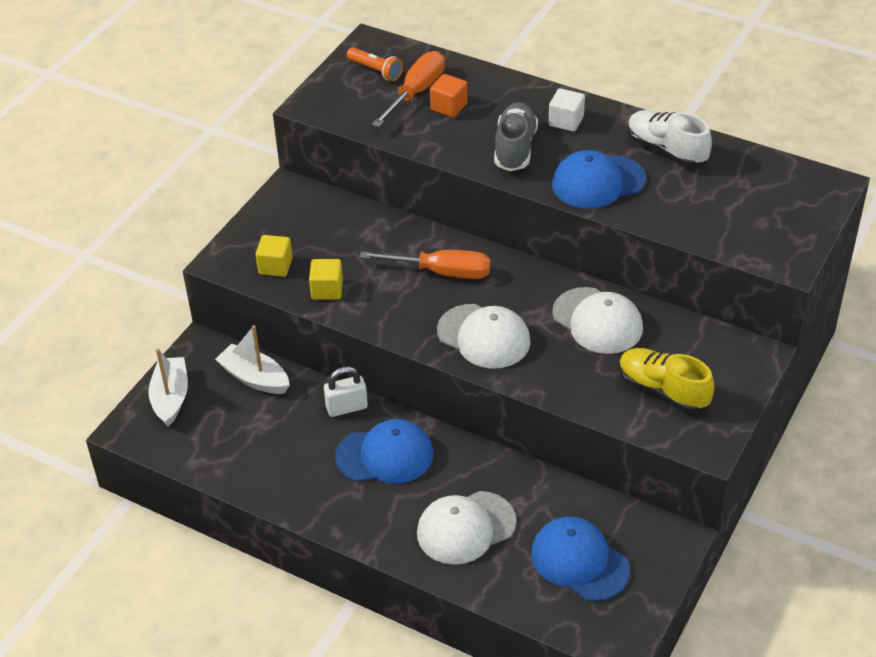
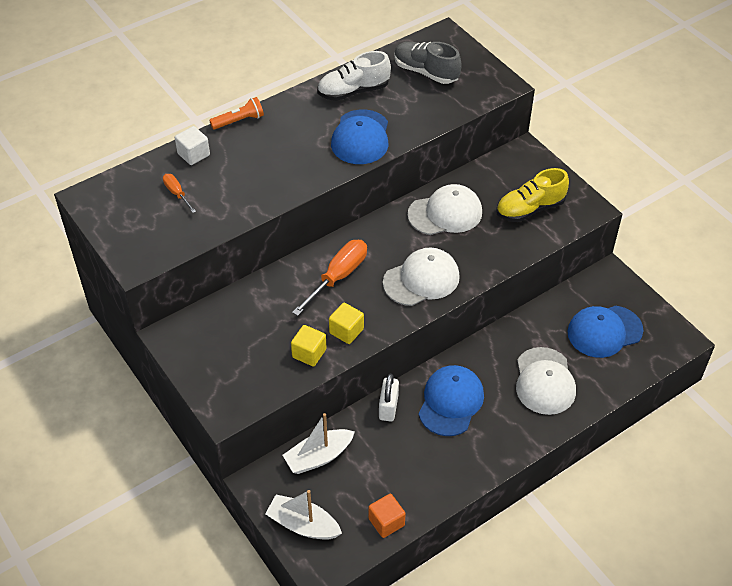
camera: 65 degrees left, 5 degrees up
(275, 266) = (258, 377): yellow cube -> yellow cube (346, 331)
(376, 71) = (128, 207): orange flashlight -> orange flashlight (239, 121)
(416, 92) = (177, 193): orange screwdriver -> orange screwdriver, size x0.53
(449, 107) = (211, 181): orange cube -> orange cube (386, 522)
(515, 148) = (290, 165): grey shoe -> grey shoe (426, 72)
(566, 121) = (281, 126): white cube -> white cube (193, 154)

